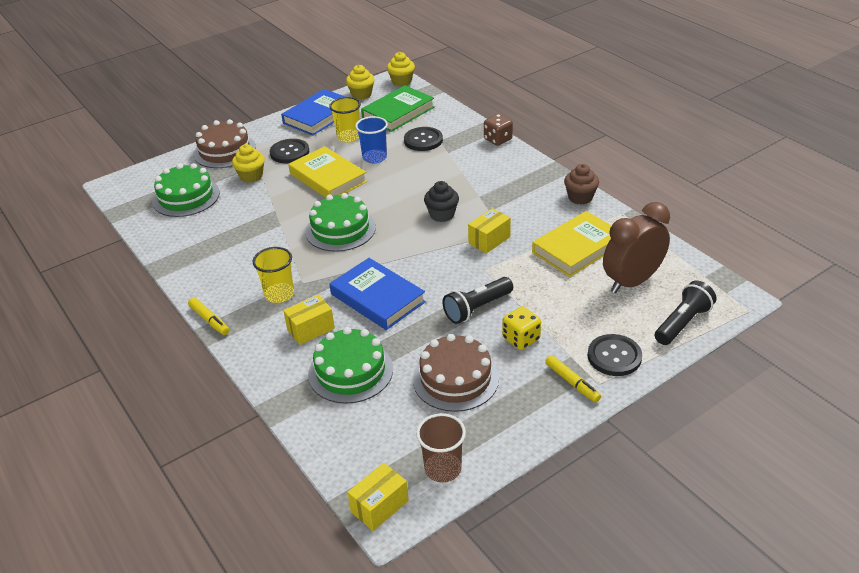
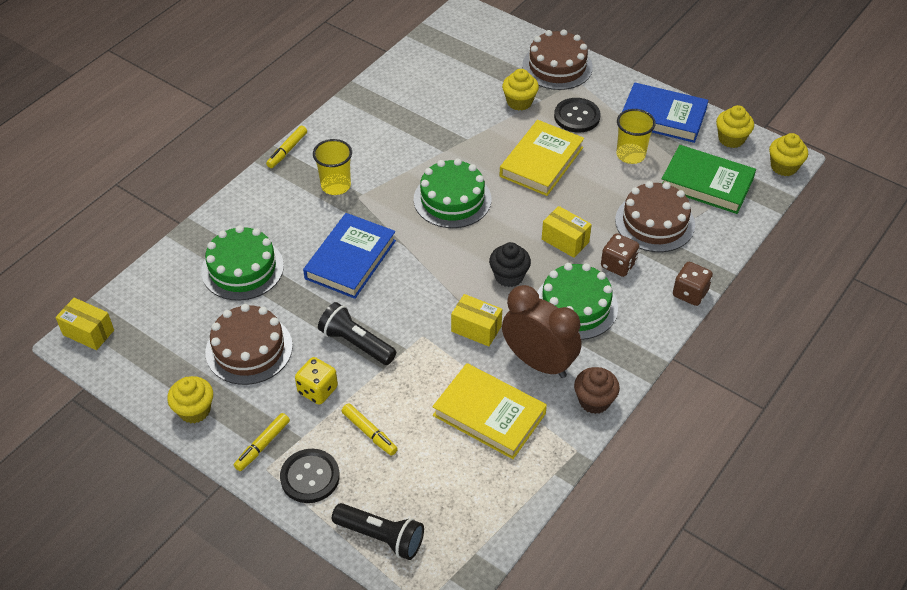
camera: 70 degrees right, 10 degrees up
(186, 197) = (464, 68): green cake -> green cake (575, 306)
(311, 329) = (292, 223): yellow box -> yellow box (565, 240)
(374, 157) = (598, 189): blue cup -> none
(423, 140) = (654, 222): black button -> brown cake
(443, 469) = (135, 366): brown cup -> none
(456, 163) = (618, 265): none -> brown dice
(517, 426) = (194, 410): none -> yellow cupcake
(577, 314) = (369, 433): none -> yellow marker
(632, 282) = (442, 478): brown clock -> brown clock (538, 362)

